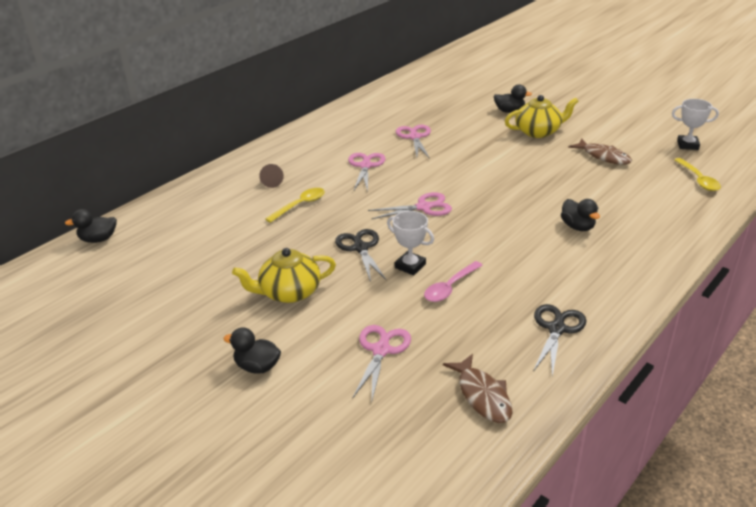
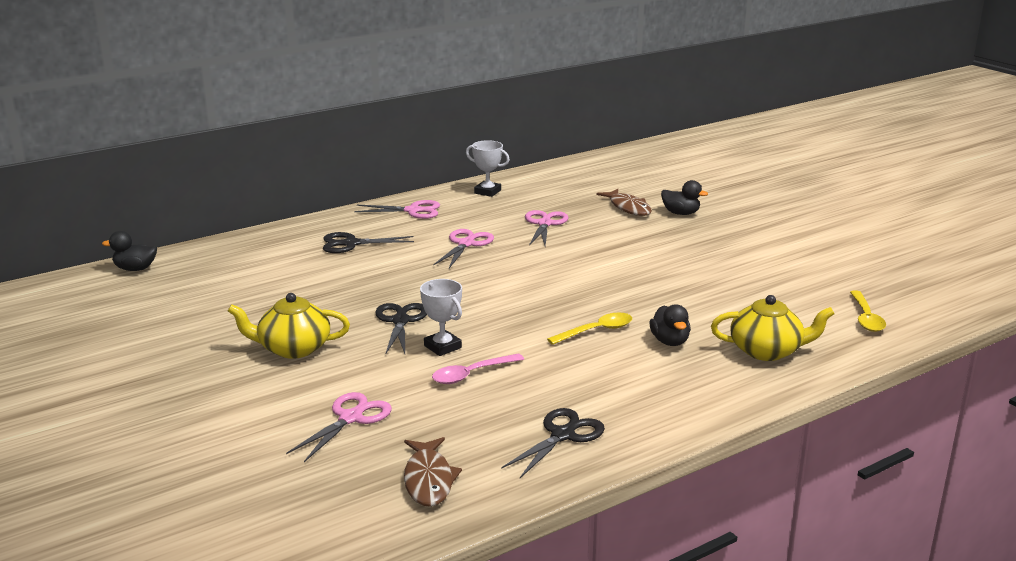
camera: 15 degrees right, 10 degrees down
(257, 367) = (212, 408): black duck -> none
(272, 181) = (351, 244): brown cone -> black scissors
(300, 205) = (365, 270): yellow spoon -> yellow spoon (596, 331)
(423, 207) = (501, 294): pink scissors -> pink scissors (413, 211)
(538, 131) = (700, 239): yellow teapot -> yellow teapot (767, 351)
(603, 156) = (761, 276): brown fish -> brown fish (628, 208)
(687, 145) = (883, 280): white trophy -> white trophy (487, 192)

